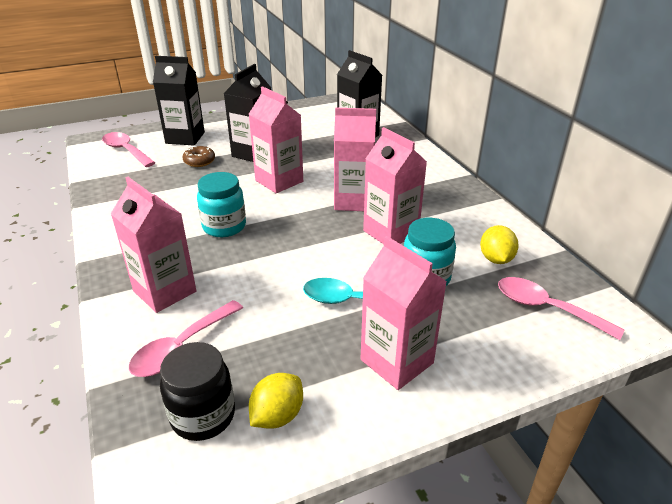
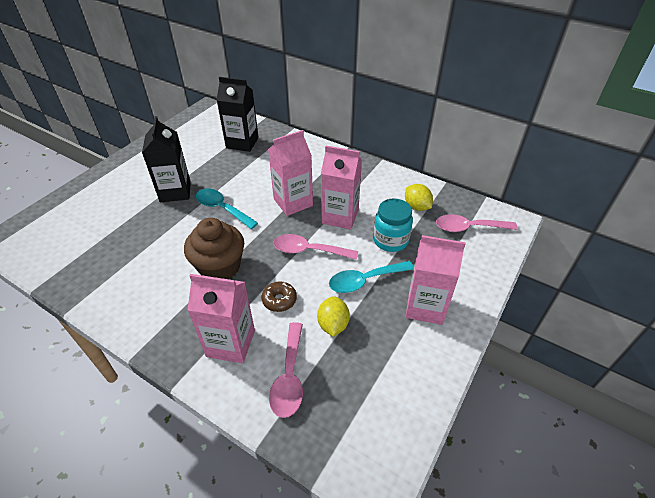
camera: 35 degrees left, 10 degrees up
(126, 150) = (51, 236): pink spoon -> pink spoon (309, 250)
(185, 138) = (97, 200): black carton -> none
(199, 161) = (136, 218): brown donut -> brown donut (279, 300)
(203, 416) = (352, 413): black jar -> none
(224, 226) = (220, 267): turquoise jar -> brown cupcake
(277, 416) = (395, 383): yellow lemon -> yellow lemon (333, 324)
(279, 181) = (222, 209): pink carton -> turquoise spoon

